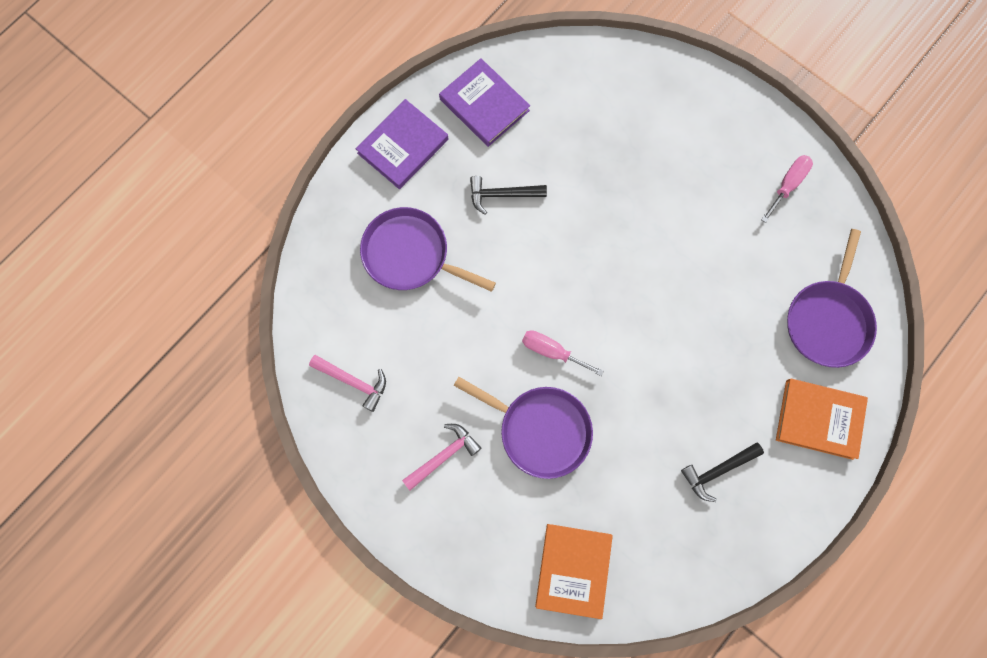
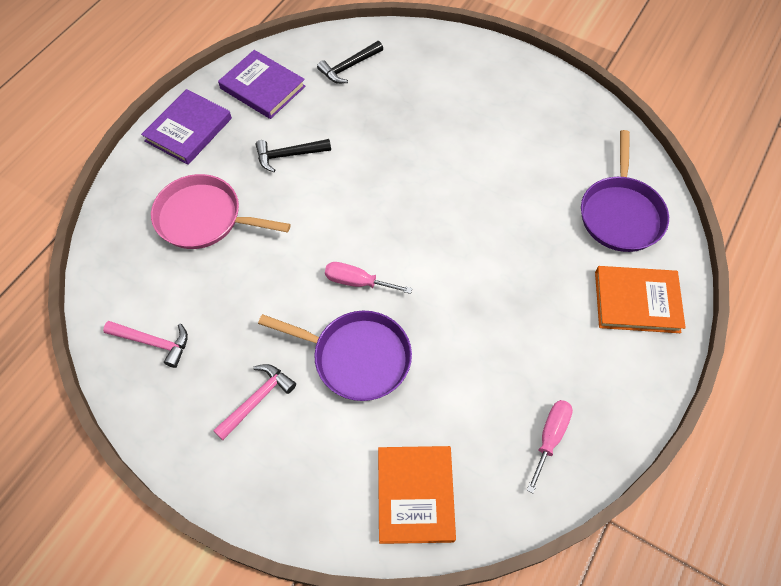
camera: 10 degrees left, 15 degrees down
(410, 254) = (203, 218): purple pan -> pink pan
(717, 471) = (548, 366): black hammer -> black hammer (349, 67)
(787, 185) = (554, 111): pink screwdriver -> pink screwdriver (550, 437)

